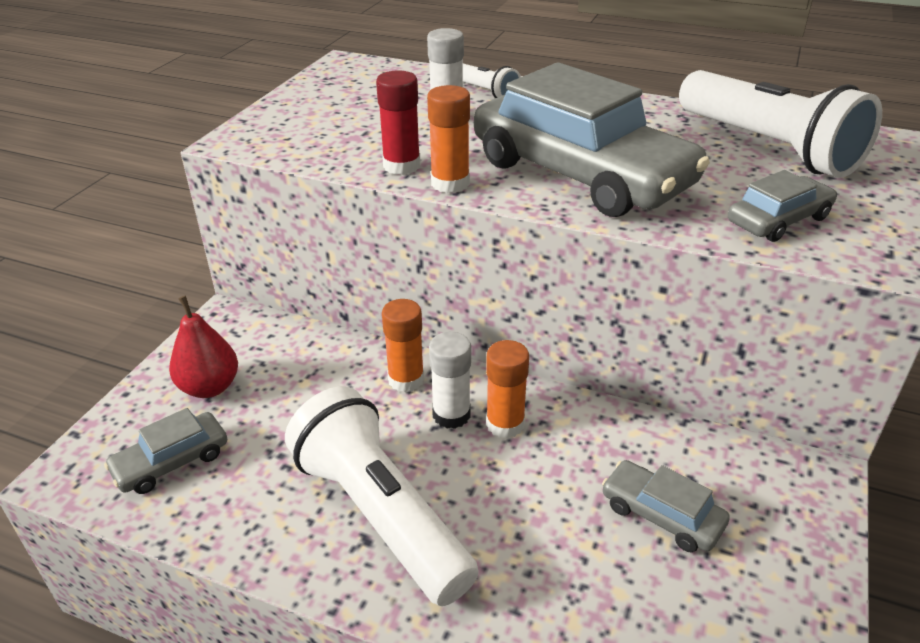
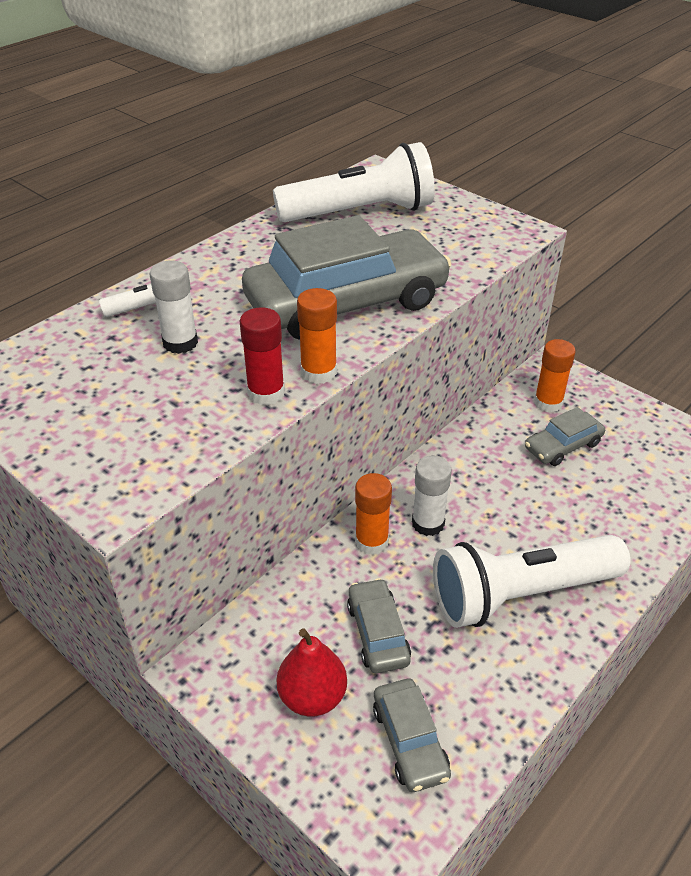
camera: 70 degrees left, 5 degrees up
(505, 424) = (451, 495): orange glue stick -> orange glue stick (548, 402)
(778, 220) = (460, 246): grey car -> grey car (378, 633)

